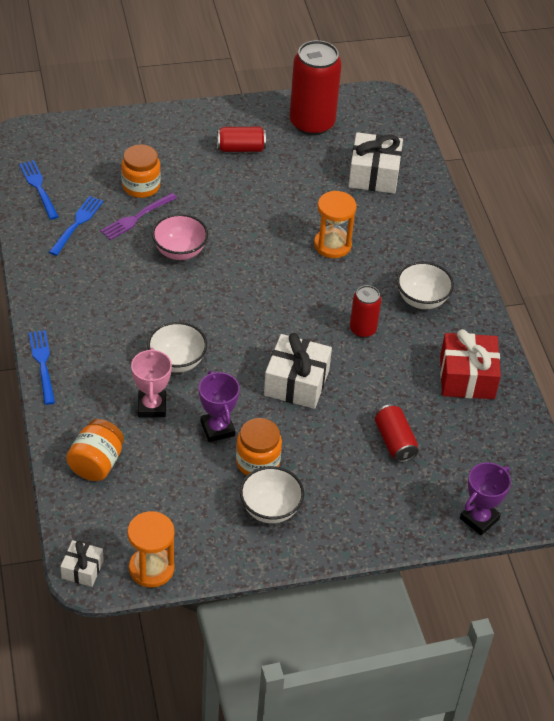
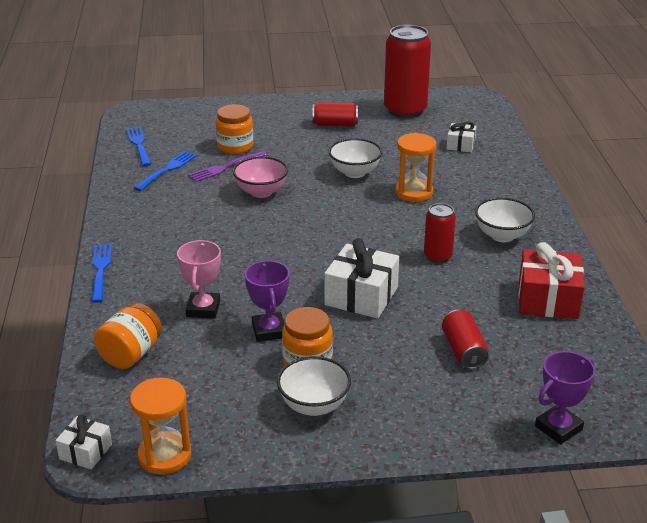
camera: 10 degrees right, 15 degrees down
(177, 361) = (238, 274): white bowl -> white bowl (355, 172)
(374, 175) = (460, 145): white gift -> white gift, size x0.55

